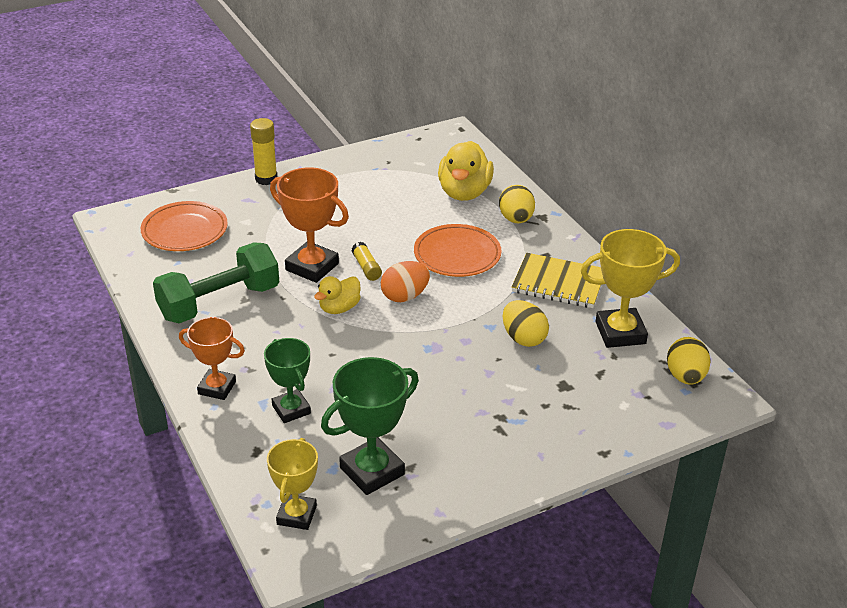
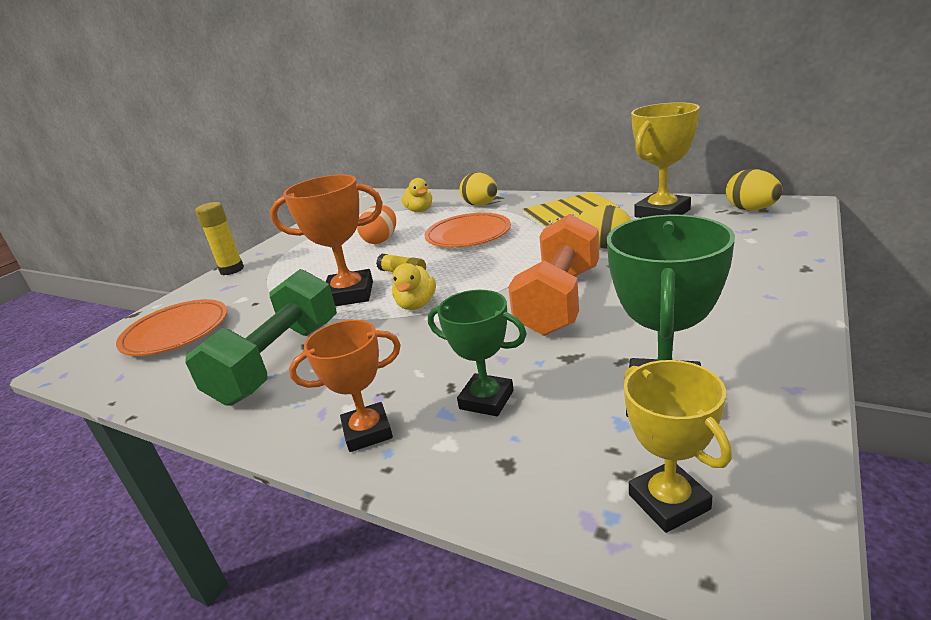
camera: 30 degrees left, 10 degrees down
(405, 296) = (465, 271): orange egg -> orange egg (381, 240)
(422, 367) = (559, 300): none -> orange dumbbell
(464, 192) = (420, 210): yellow duck -> yellow duck, size x0.59

